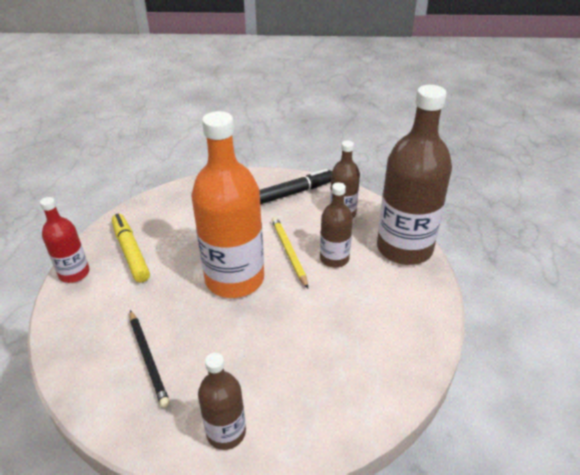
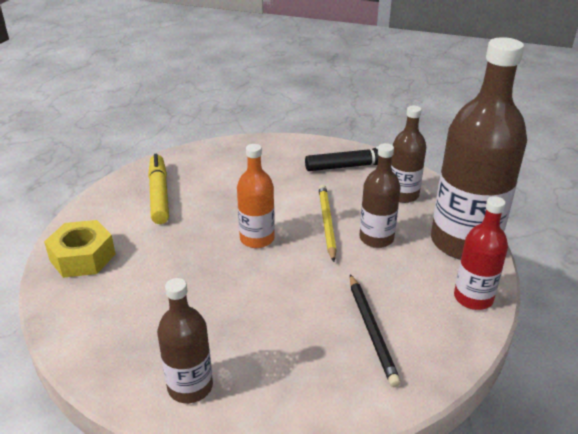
camera: 15 degrees right, 5 degrees down
(74, 273) = (96, 204): red bottle -> red bottle (473, 298)
(82, 330) = (83, 257): none -> yellow nut
(148, 359) = (137, 297): black pencil -> black pencil (372, 330)
(234, 279) = (257, 239): orange bottle -> orange bottle, size x0.52

